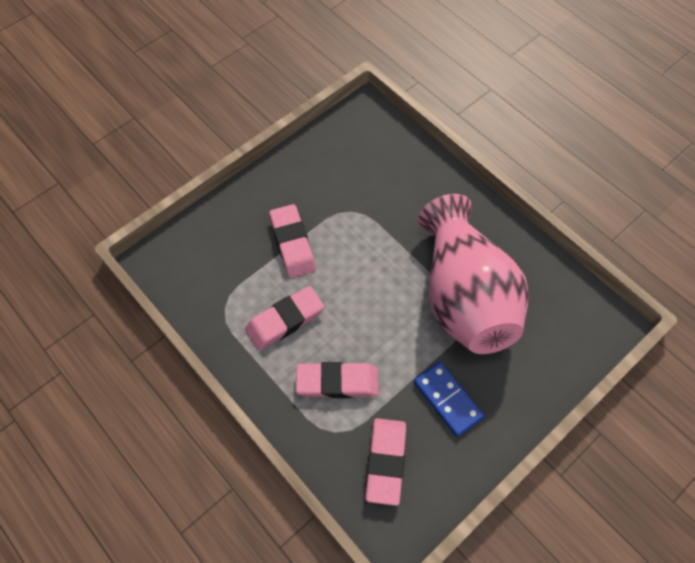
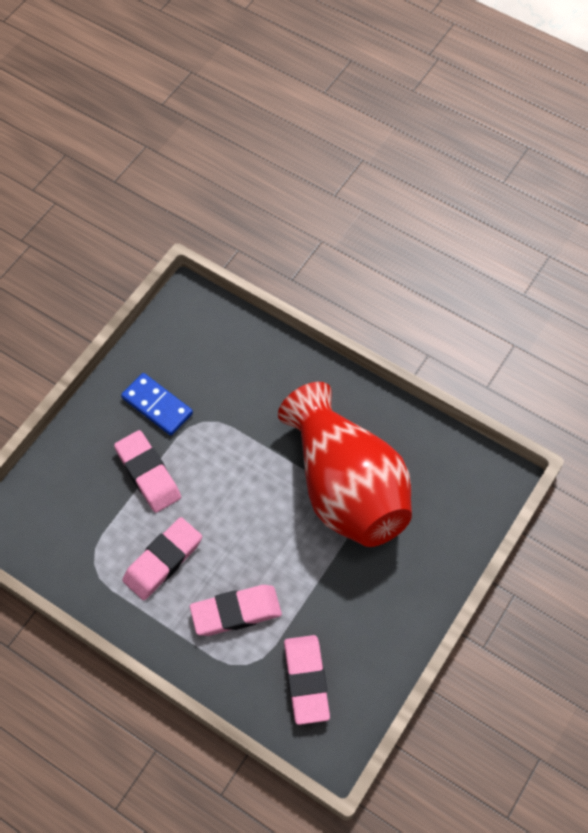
camera: 15 degrees left, 0 degrees up
(447, 399) = (354, 600): blue domino -> blue domino (157, 405)
(464, 296) = (346, 486): pink vase -> red vase

